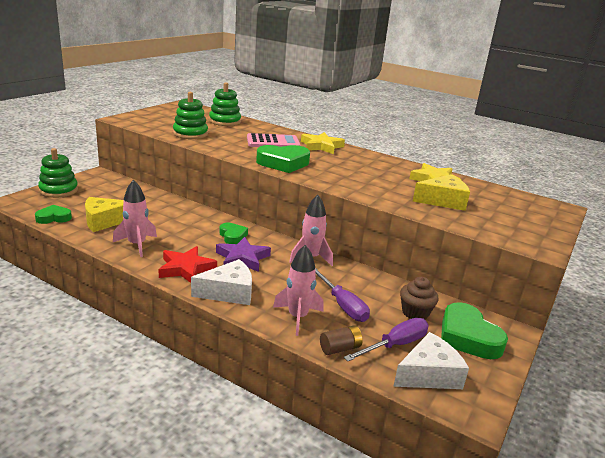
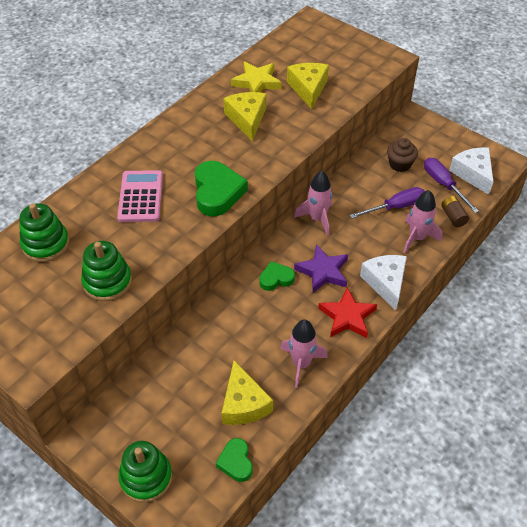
camera: 80 degrees left, 25 degrees up
(321, 146) = (154, 153): yellow star -> none
(380, 175) = (247, 119): none -> yellow cheese
(467, 337) = (427, 142): green heart -> none

